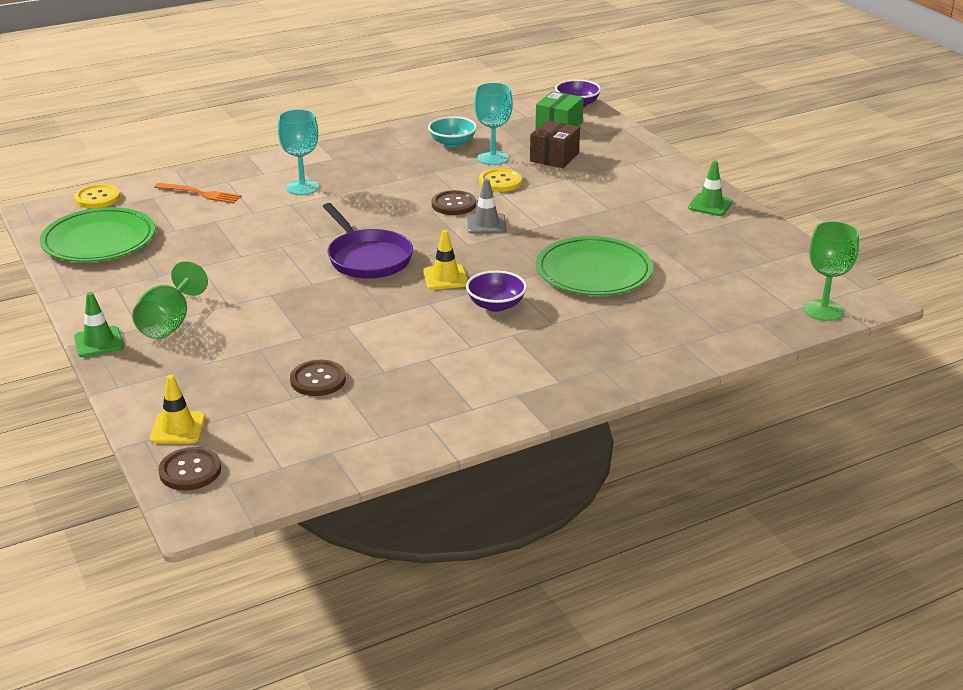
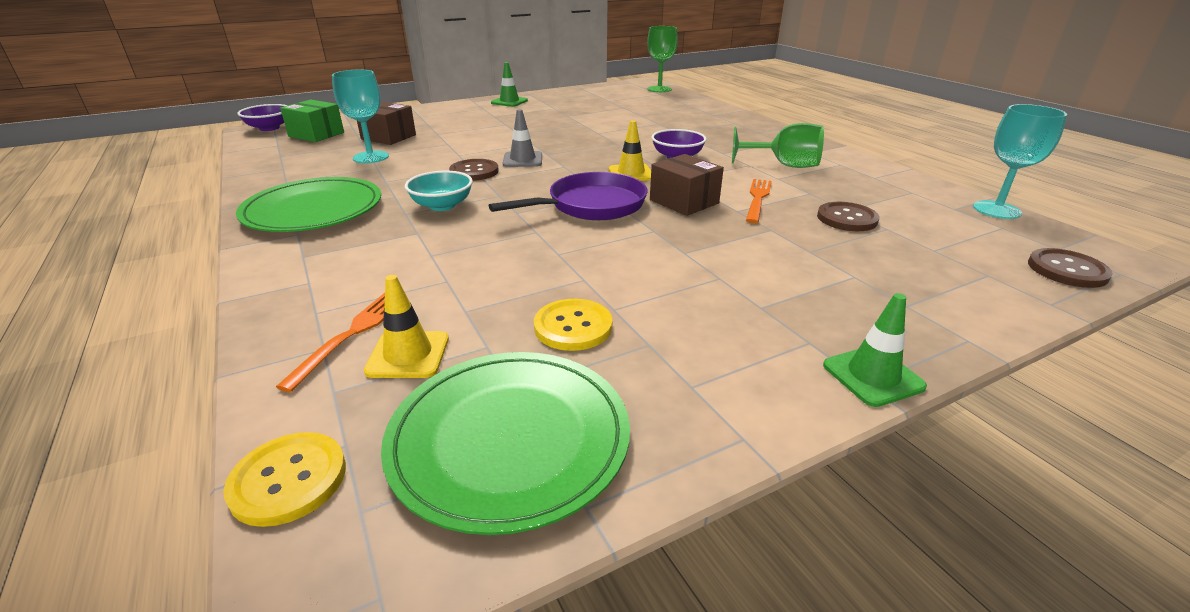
camera: 90 degrees left, 0 degrees up
(169, 323) = (785, 317): green goblet -> green goblet (784, 165)
(178, 428) = (1006, 285): yellow traffic cone -> yellow traffic cone (408, 355)
(302, 187) = (382, 249): turquoise goblet -> turquoise goblet (996, 210)
(370, 301) = (684, 201): none -> brown box
(373, 339) = (757, 198): none -> orange fork
(452, 143) = (314, 173): turquoise bowl -> turquoise bowl (442, 205)
(500, 182) = (430, 155): yellow button -> yellow button (573, 327)
(593, 271) = (614, 130): green plate -> green plate (313, 210)

